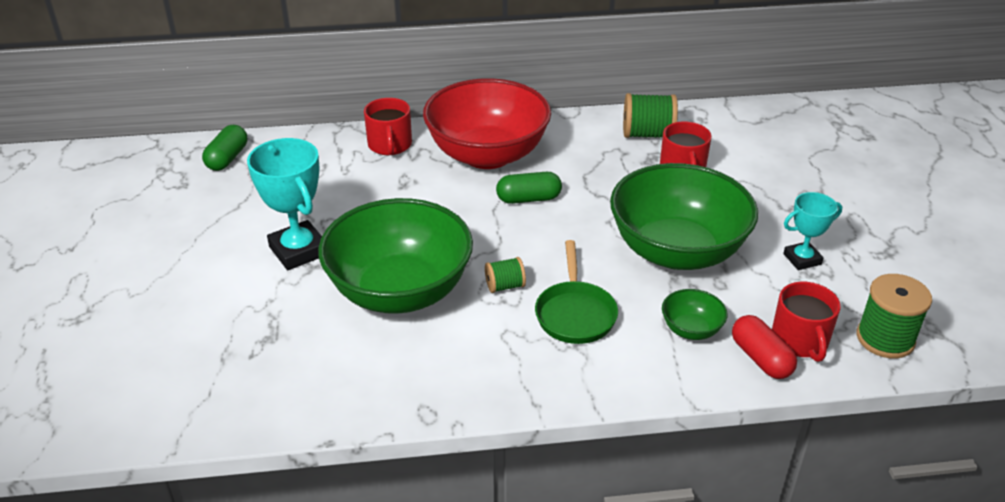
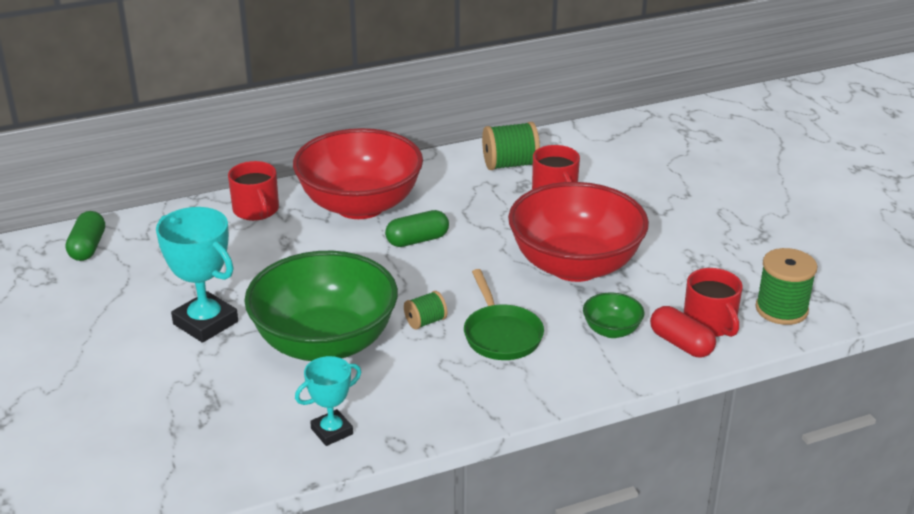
camera: 15 degrees left, 5 degrees down
(676, 251) = (575, 265): green bowl -> red bowl
(802, 259) = (689, 254): turquoise trophy -> turquoise trophy (332, 431)

